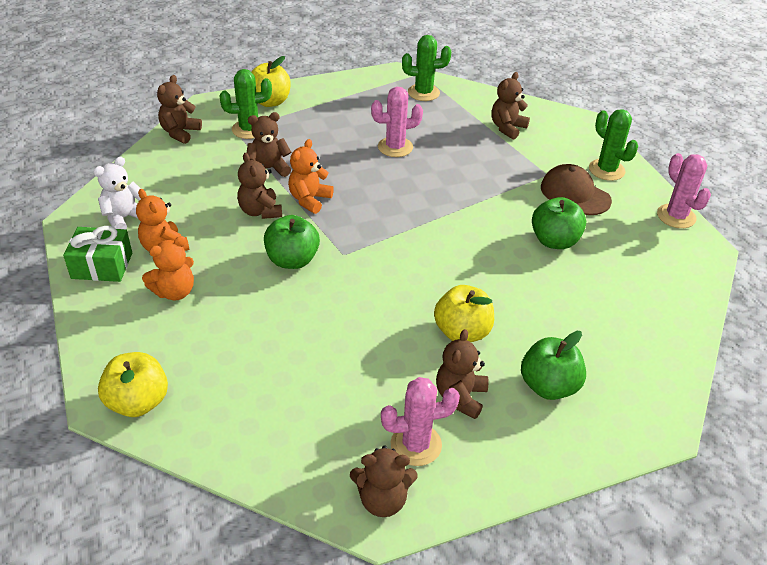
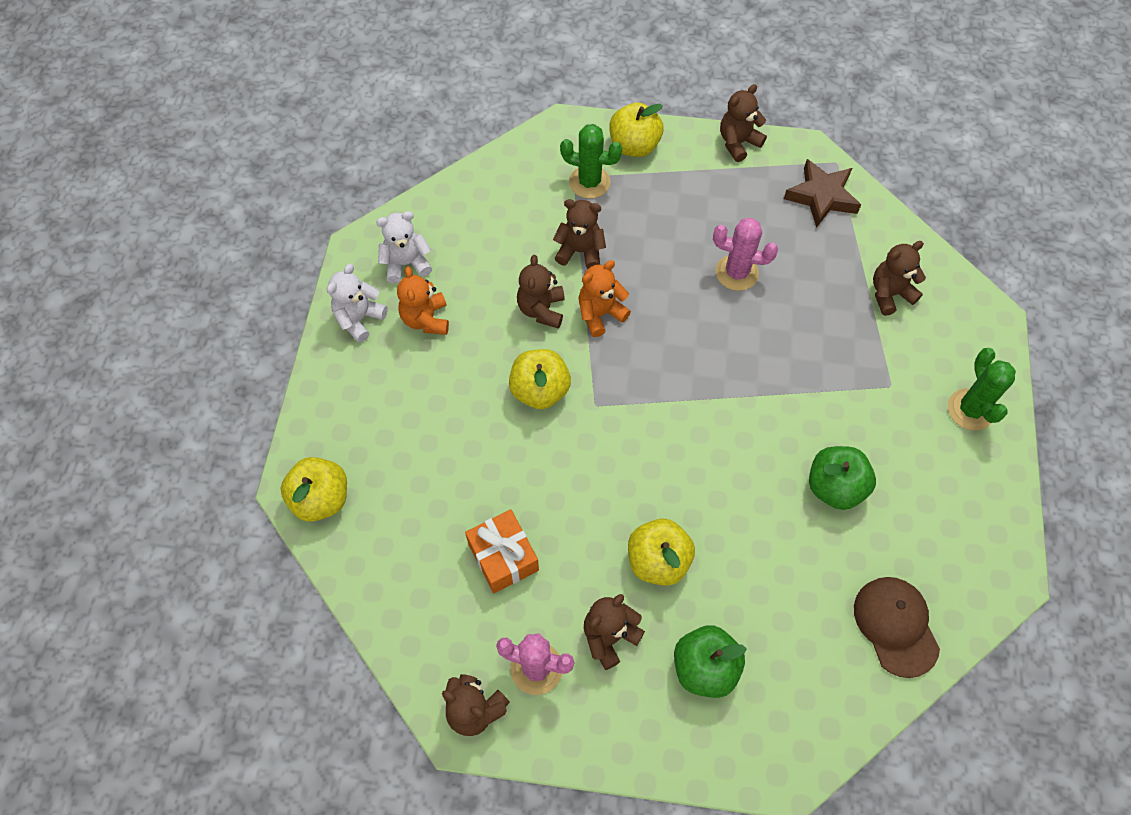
camera: 30 degrees right, 20 degrees up
(102, 265) = (359, 319): green gift -> white teddy bear
(174, 292) = (410, 382): orange teddy bear -> none
(180, 132) = (515, 160): brown teddy bear -> brown teddy bear (738, 143)
(292, 260) = (540, 390): green apple -> yellow apple
(334, 379) = (503, 557): none -> orange gift
(423, 93) = (821, 196): green cactus -> brown star
(575, 194) = (905, 429): brown cap -> brown cap (895, 626)
(676, 216) = (1007, 515): pink cactus -> none

